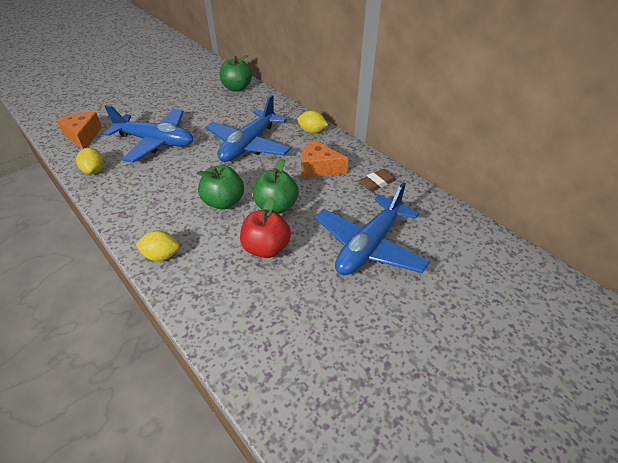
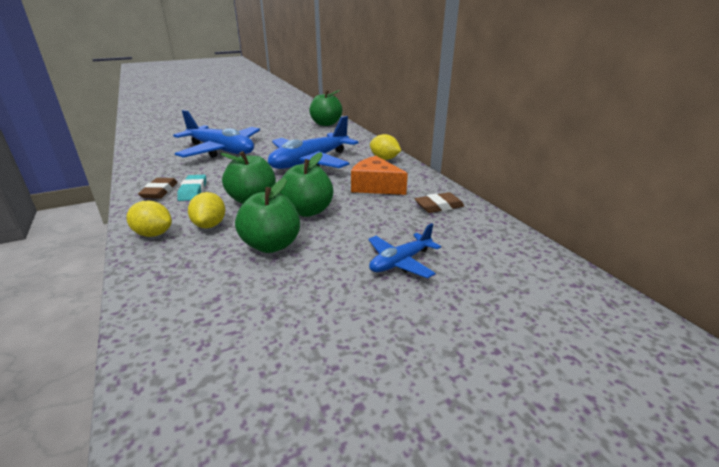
camera: 15 degrees right, 15 degrees down
(83, 136) = (160, 140): orange cheese -> none
(94, 170) = (148, 163): yellow lemon -> yellow lemon (210, 225)
(132, 206) = (160, 191): none -> brown eraser
(163, 200) = (193, 191): none -> turquoise eraser
(266, 248) = (271, 245): red apple -> green apple
(369, 246) = (400, 262): blue plane -> blue plane, size x0.52

